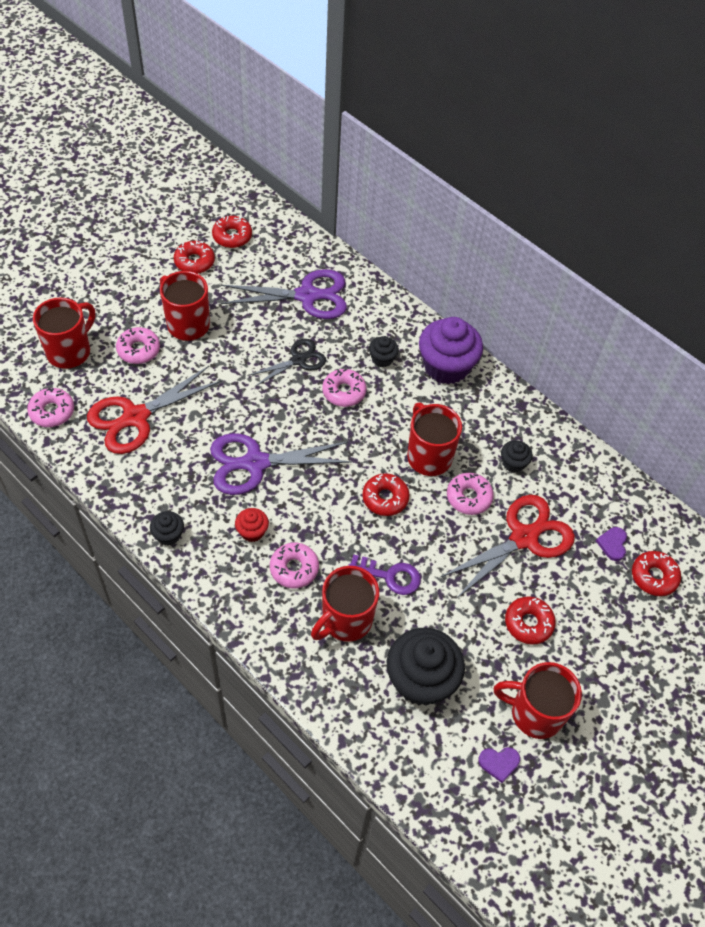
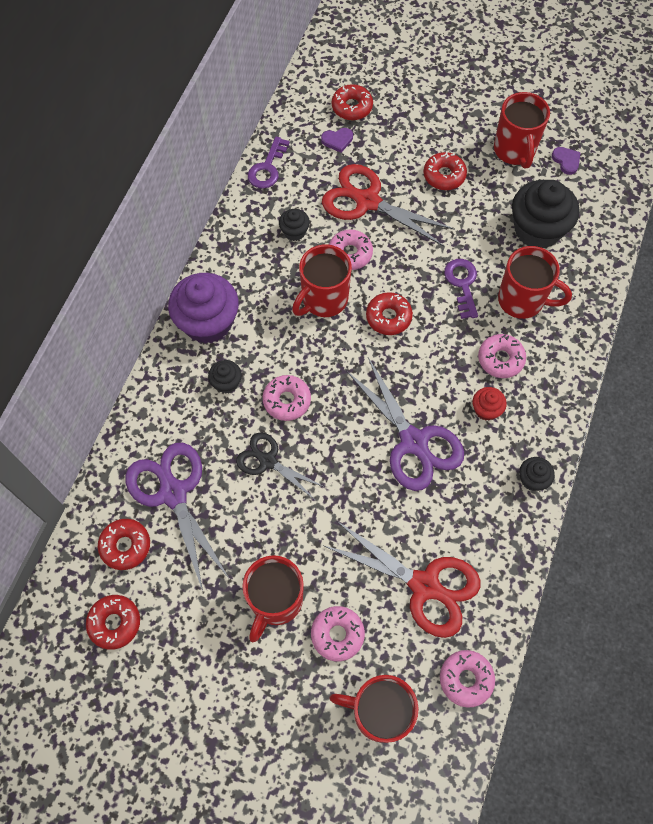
camera: 110 degrees left, 10 degrees up
(194, 262) = (176, 645): red donut -> red donut (125, 546)
(598, 470) = (267, 168): none -> purple key

